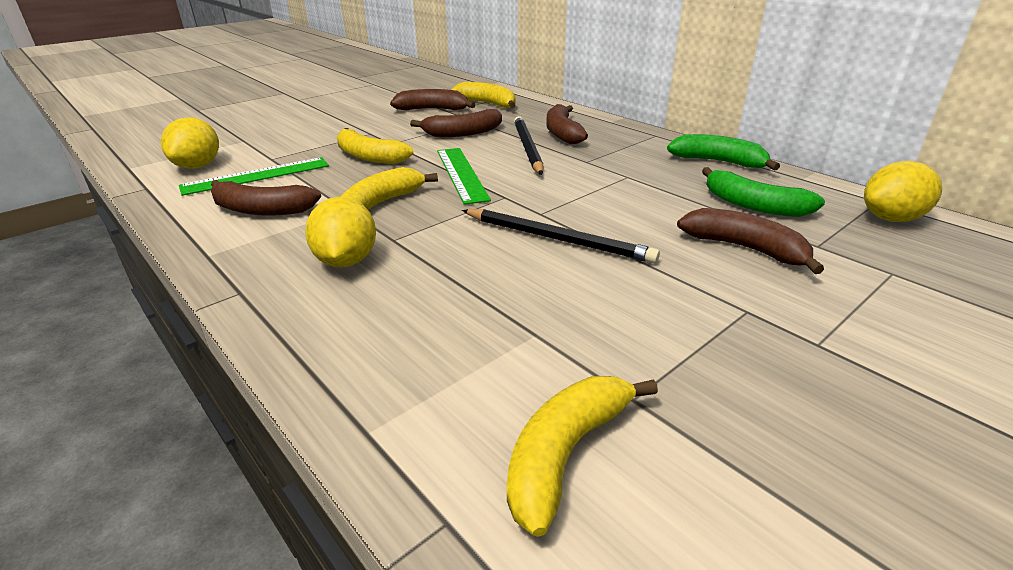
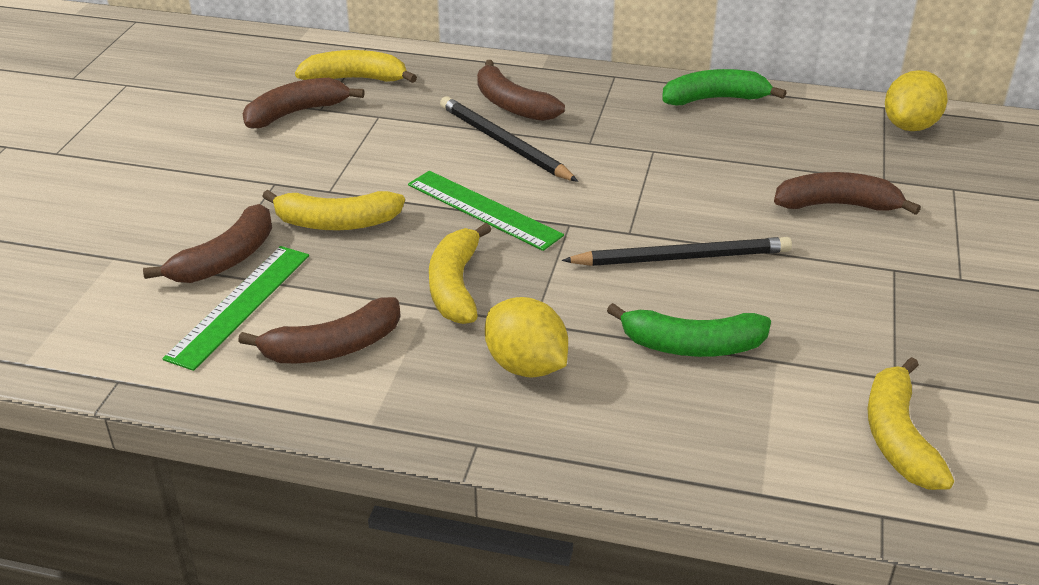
camera: 35 degrees left, 5 degrees up
(198, 166) = (128, 322): yellow lemon -> none
(462, 133) = (396, 144): brown banana -> brown banana (225, 259)
(753, 205) = (797, 149): green banana -> green banana (691, 345)

